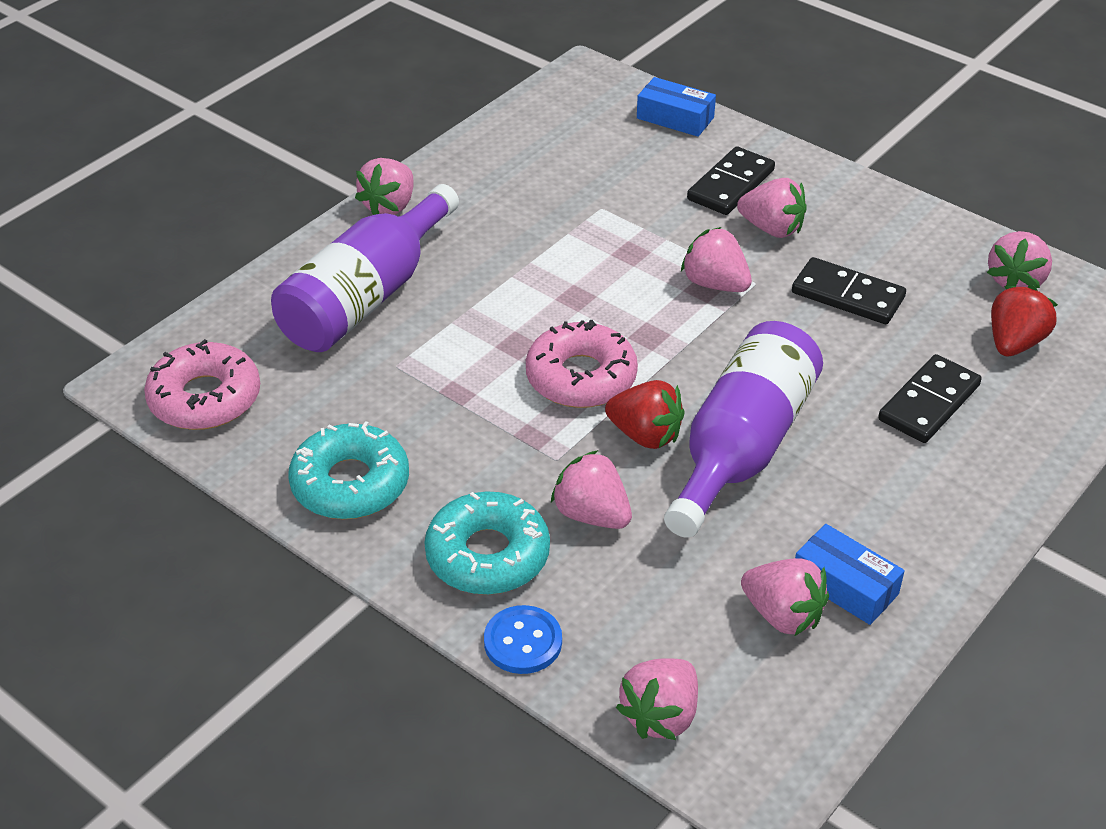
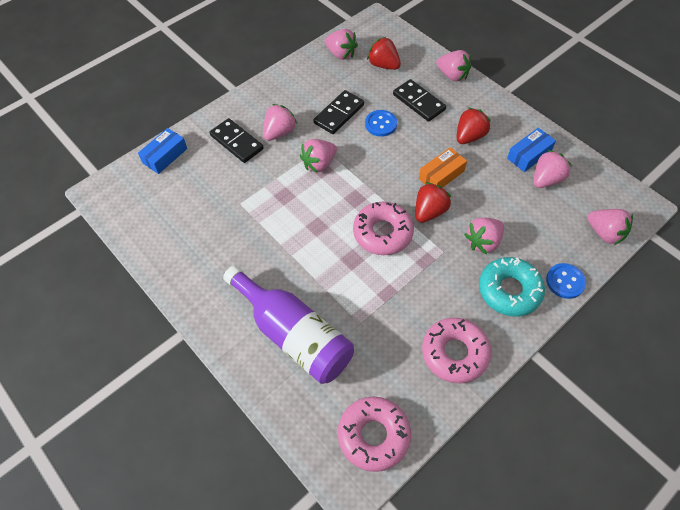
camera: 80 degrees left, 15 degrees up
(350, 483) = (454, 353): turquoise donut -> pink donut
(389, 206) = (205, 315): pink strawberry -> pink strawberry (452, 75)
(741, 447) = (441, 175): purple bottle -> orange box
(844, 353) = (381, 124): none -> blue button
(862, 485) = (469, 136): none -> red strawberry

